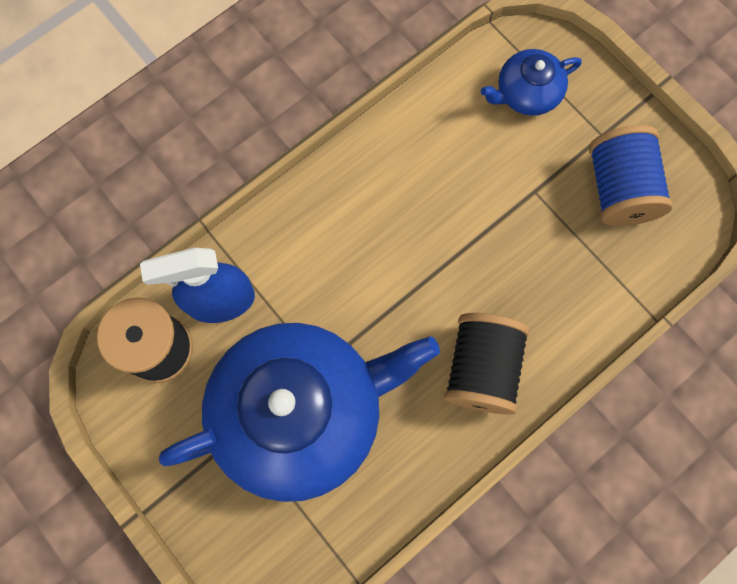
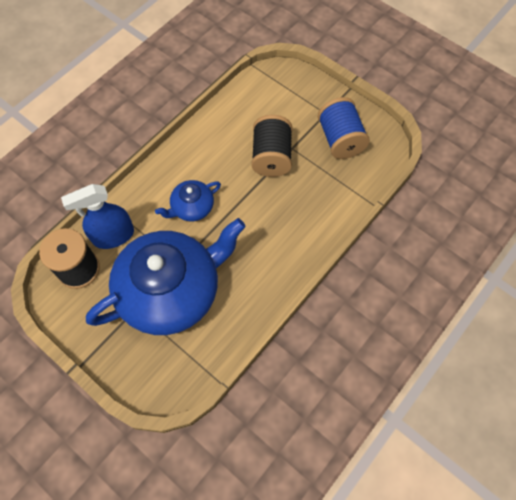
camera: 10 degrees left, 10 degrees down
(481, 368) = (277, 248): black spool -> black spool (271, 157)
(526, 93) = (278, 97): blue teapot -> blue teapot (192, 207)

